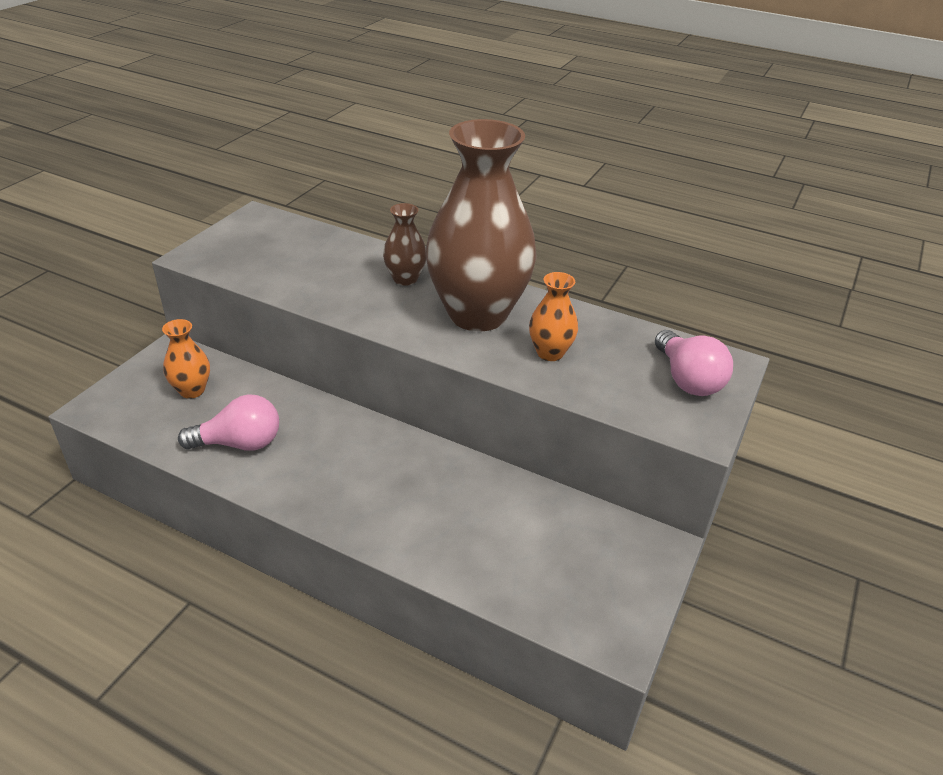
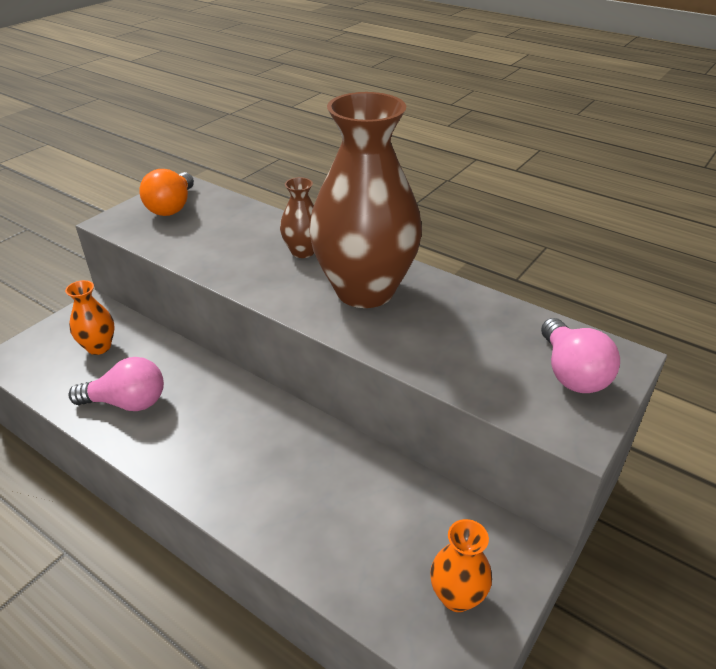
camera: 10 degrees right, 0 degrees up
(253, 238) = (172, 207): none -> orange light bulb
(550, 353) = (429, 335): orange vase -> orange vase (457, 596)

